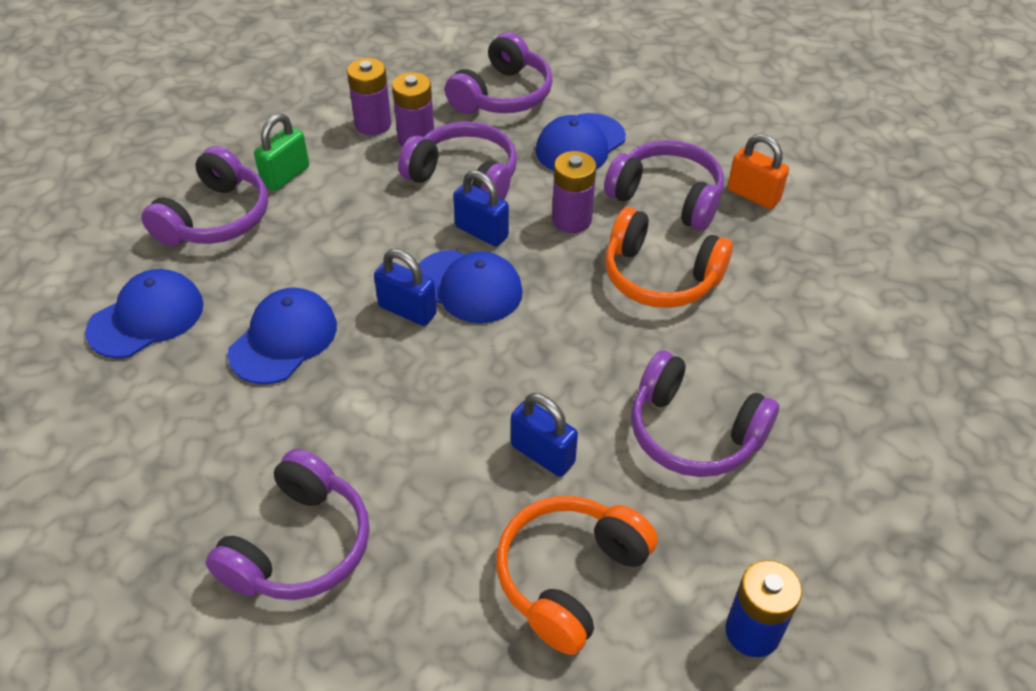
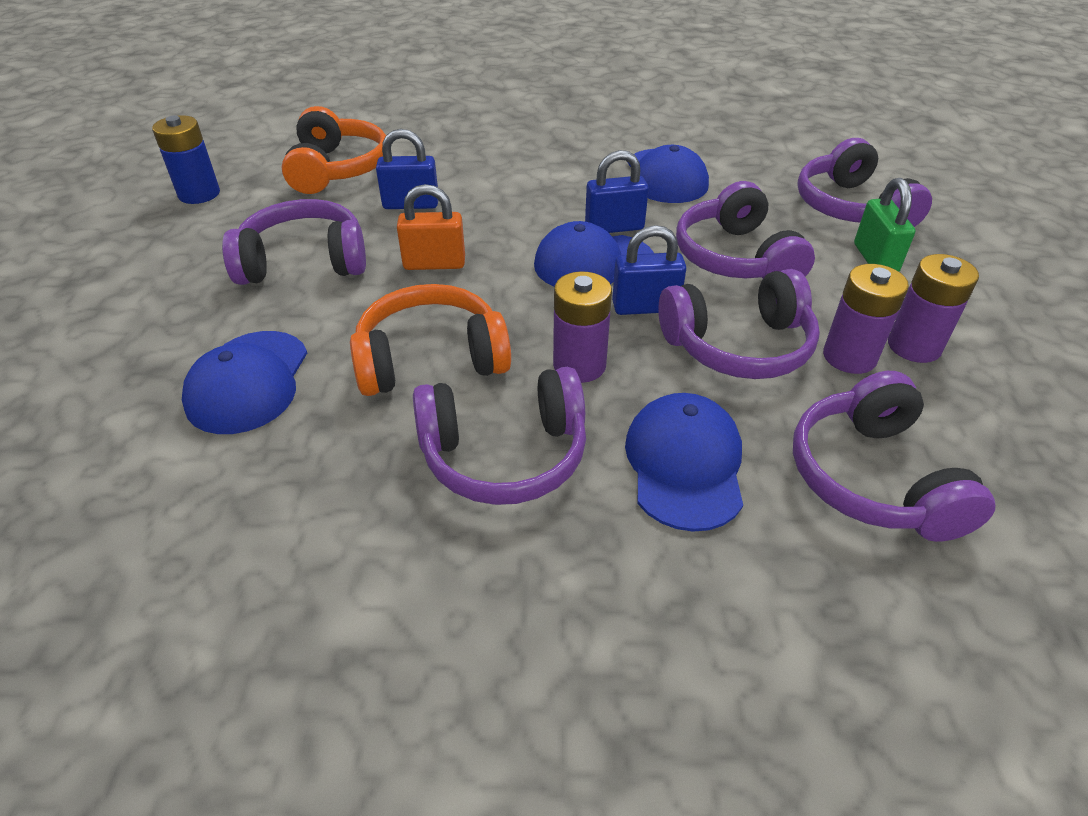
camera: 140 degrees right, 5 degrees down
(146, 317) = (764, 148): blue cap -> blue cap (248, 382)
(300, 545) = (507, 121): purple headphones -> purple headphones (735, 258)
(753, 195) = (394, 528): orange padlock -> orange padlock (434, 264)

